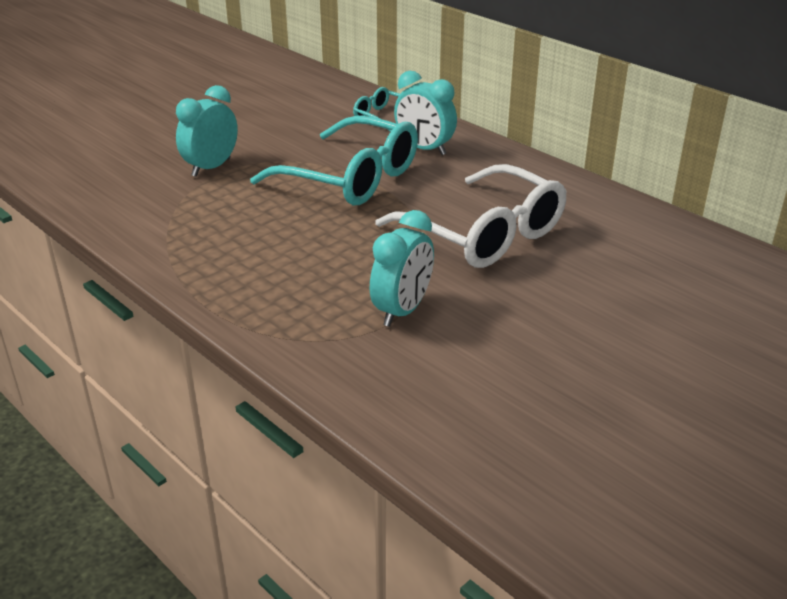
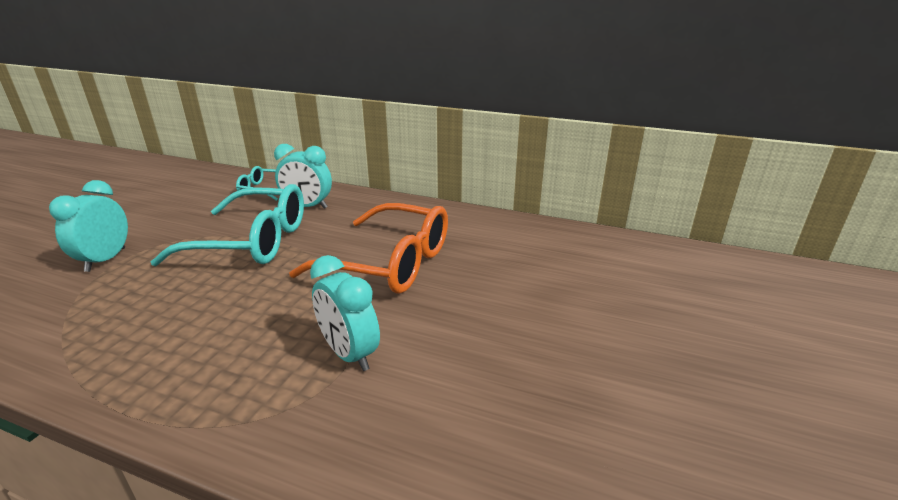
camera: 25 degrees left, 5 degrees down
(402, 311) = (349, 354): turquoise clock -> turquoise clock turned 135 degrees clockwise
(485, 234) = (390, 263): white glasses -> orange glasses

